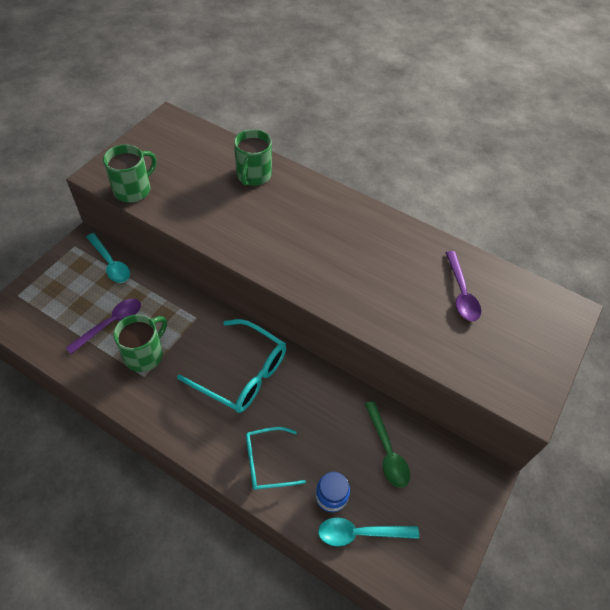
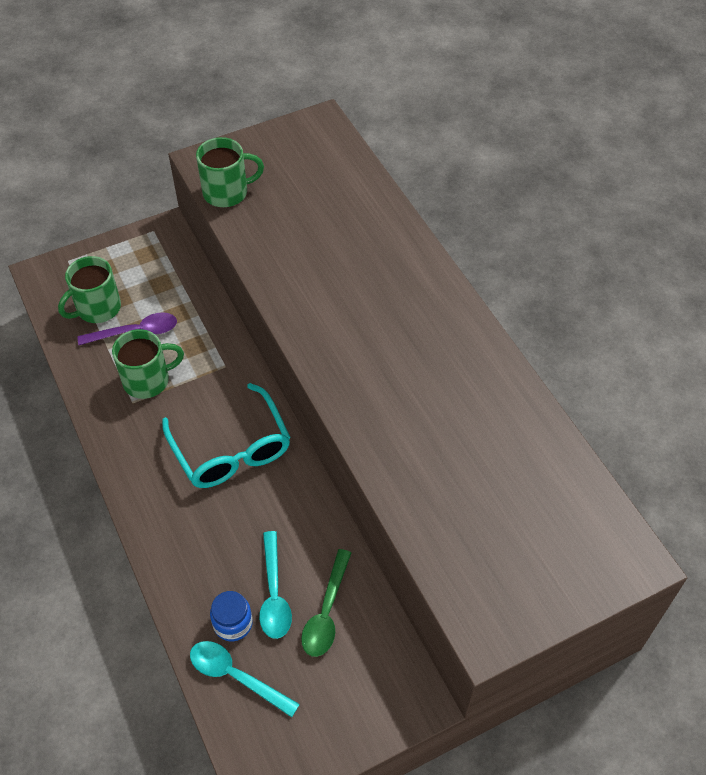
camera: 35 degrees right, 0 degrees up
(110, 263) = (177, 266): turquoise spoon -> turquoise spoon (274, 594)
(253, 175) = (368, 227): green mug -> green mug (97, 308)
(267, 462) = (192, 553): turquoise glasses -> none
(461, 293) = (509, 473): purple spoon -> none

